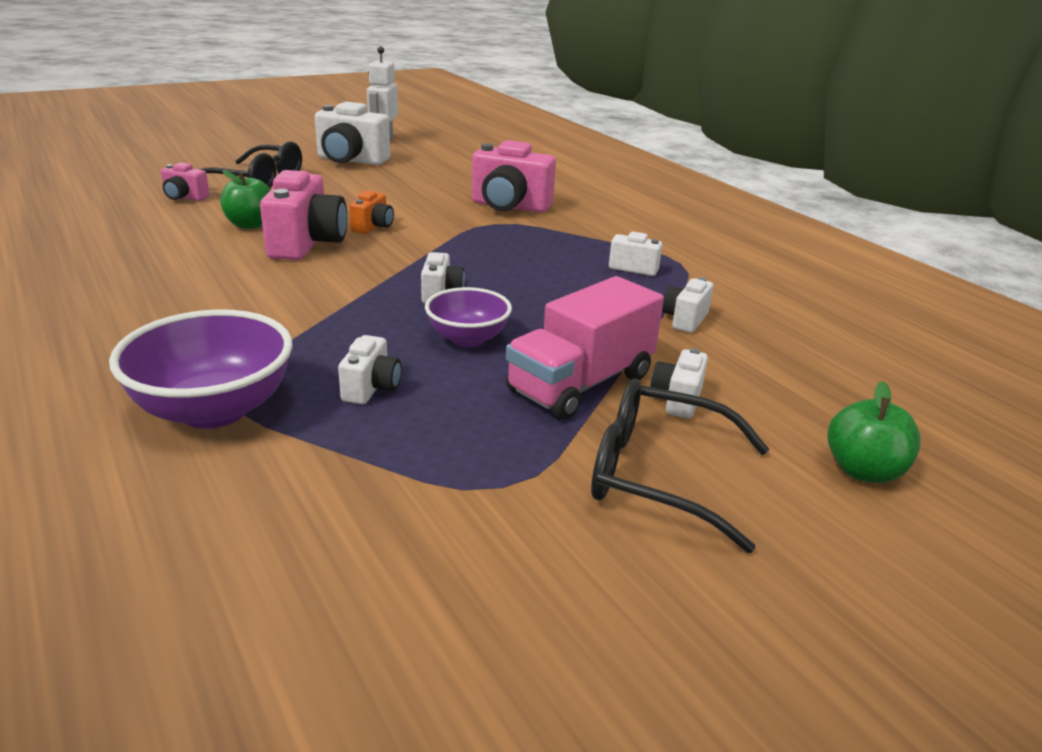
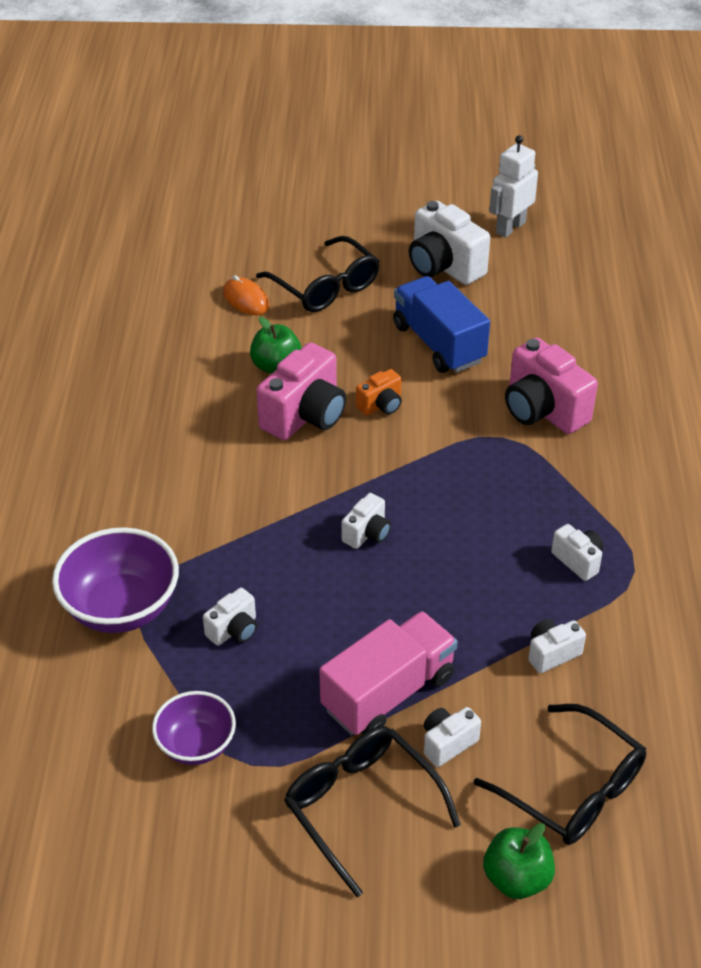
camera: 35 degrees right, 15 degrees up
(184, 198) = (246, 299): pink camera -> orange mouse
(388, 192) = (438, 343): none -> blue truck
(467, 338) = (344, 602): purple bowl -> purple bowl (196, 745)
(580, 384) = (388, 692): pink truck -> pink truck turned 150 degrees clockwise
(816, 393) = (572, 789): none -> black glasses

